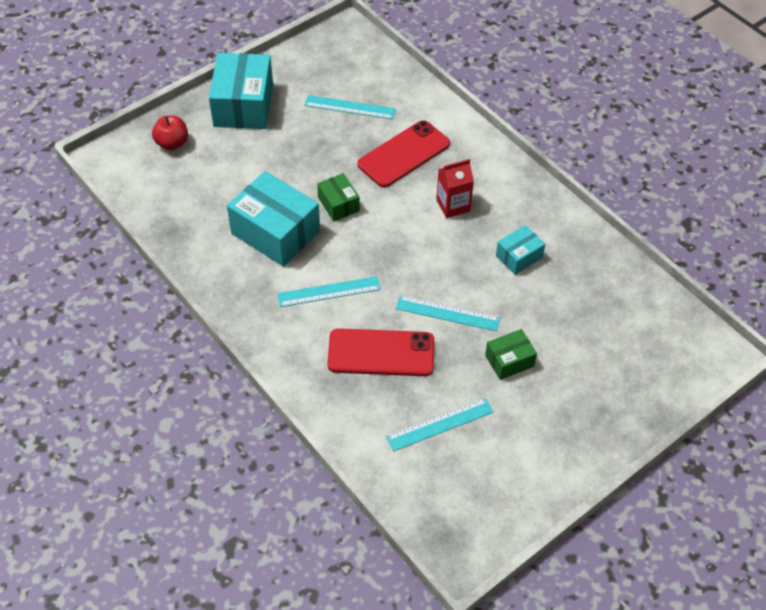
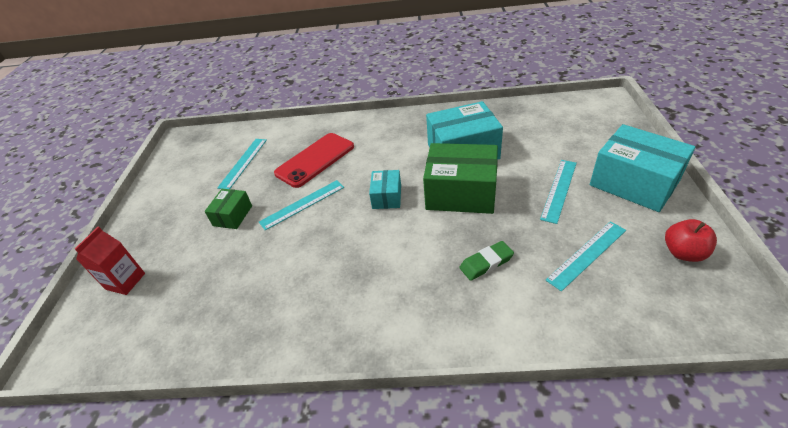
camera: 135 degrees right, 10 degrees down
(172, 143) = (604, 132): red apple -> red apple (683, 253)
(329, 292) = (385, 156): turquoise ruler -> turquoise ruler (559, 190)
(338, 204) = (461, 193): green box -> green box, size x1.93
(404, 154) = (486, 263): red phone -> green eraser
(453, 205) = (392, 264): red carton -> red carton (125, 281)
(519, 256) = (296, 277): turquoise box -> turquoise box (387, 197)

